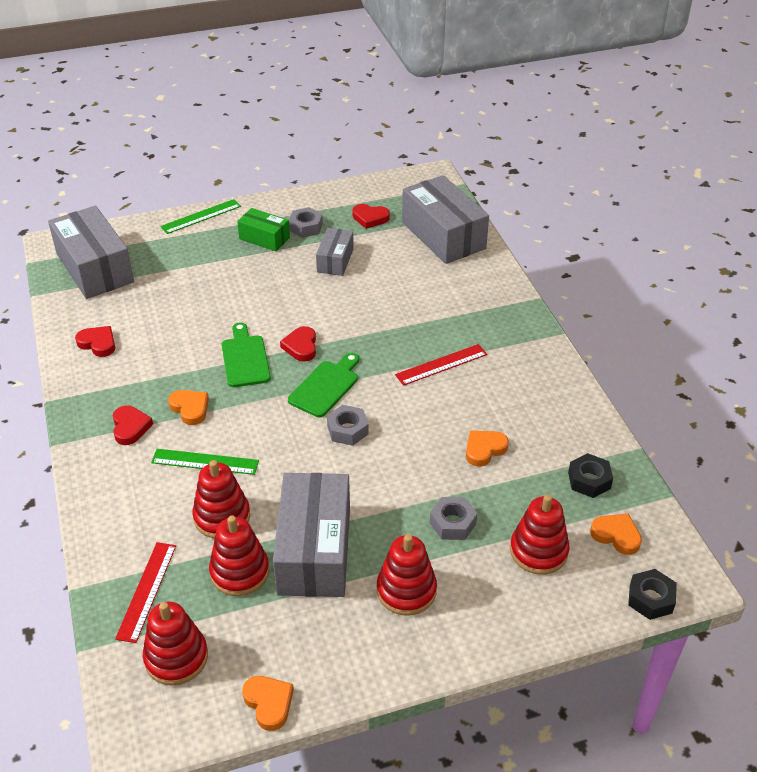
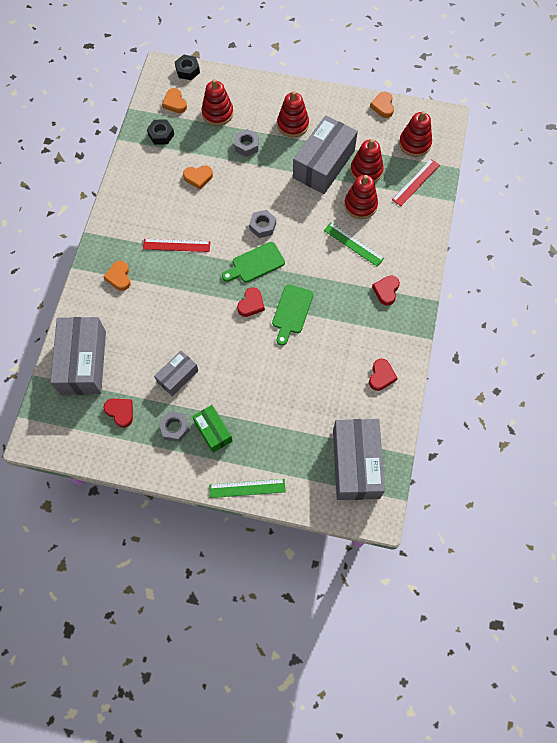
camera: 150 degrees left, 25 degrees up
(98, 343) = (381, 376): red heart -> red heart turned 135 degrees counterclockwise
(190, 408) = (344, 287): orange heart -> orange heart (119, 277)

